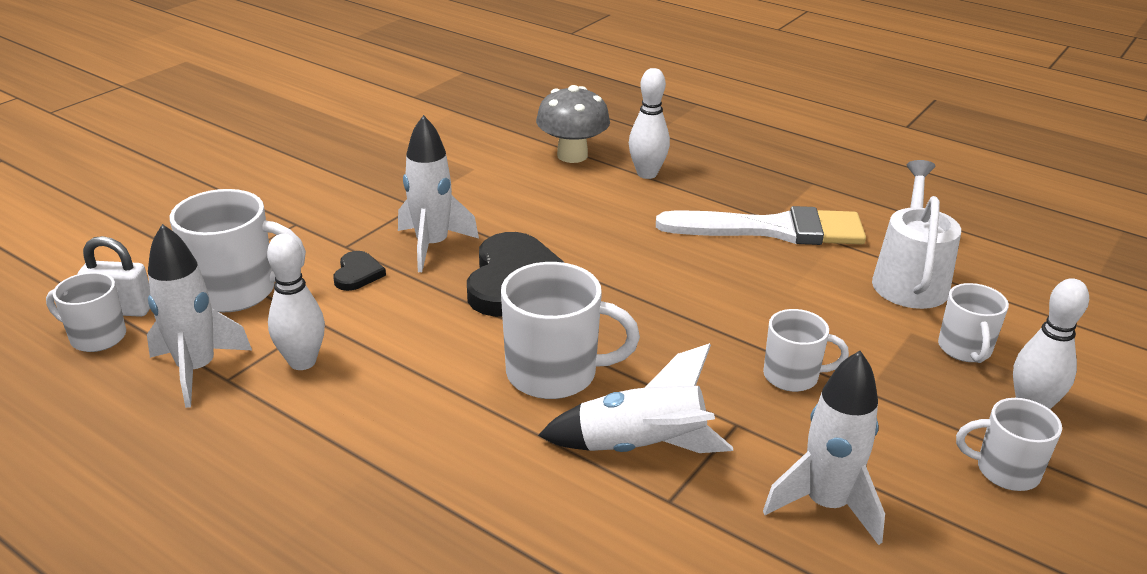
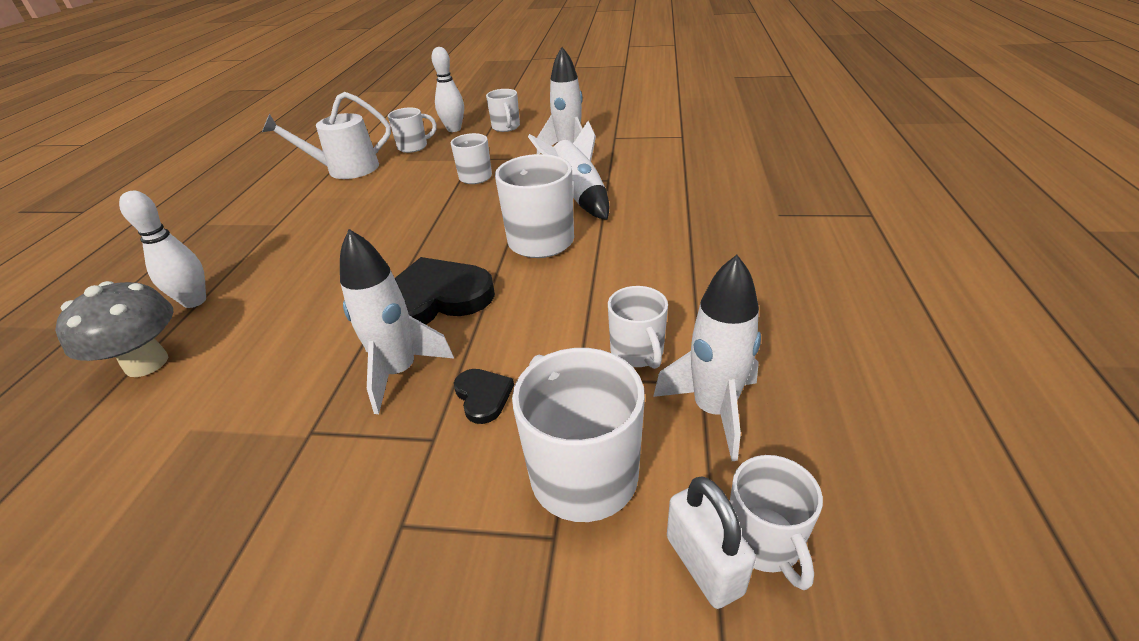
camera: 115 degrees left, 5 degrees up
(302, 362) = (637, 352): white bowling pin -> white mug
(357, 274) = (483, 396): black heart -> black heart turned 90 degrees clockwise
(773, 229) = (294, 220): white brush -> none

